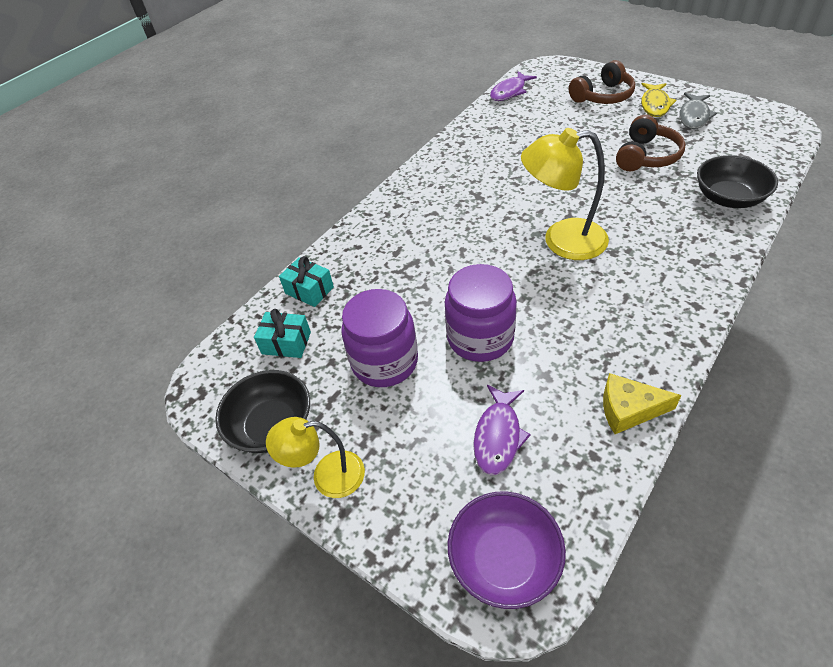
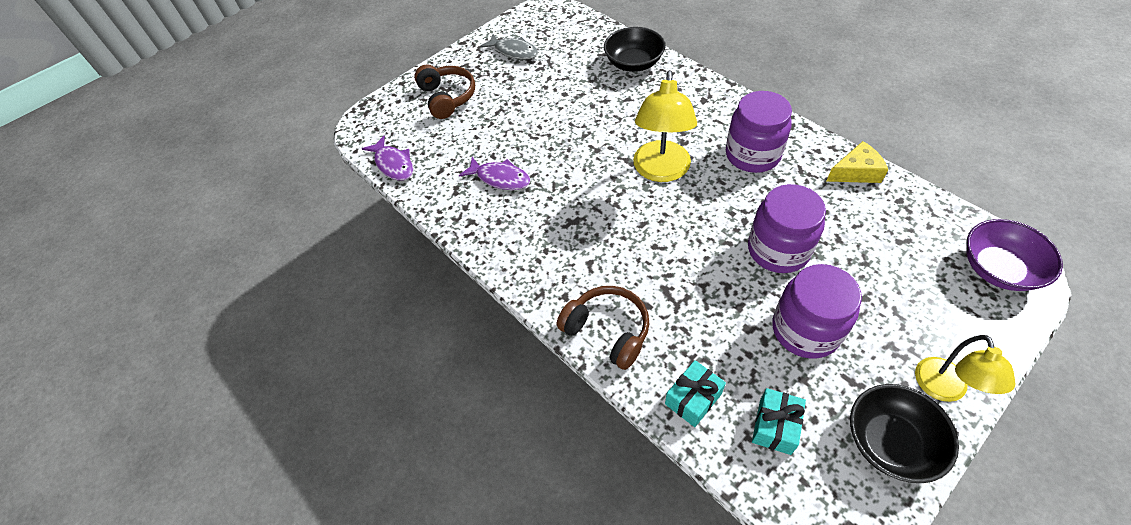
camera: 80 degrees left, 5 degrees up
(498, 436) = (887, 254): purple fish -> purple fish (500, 178)
(617, 309) = (752, 155): none -> purple jar
(629, 409) = (856, 172): yellow cheese -> yellow cheese turned 120 degrees counterclockwise
(646, 156) = (559, 92): brown headphones -> brown headphones (607, 331)
(654, 105) = (483, 69): yellow fish -> none

